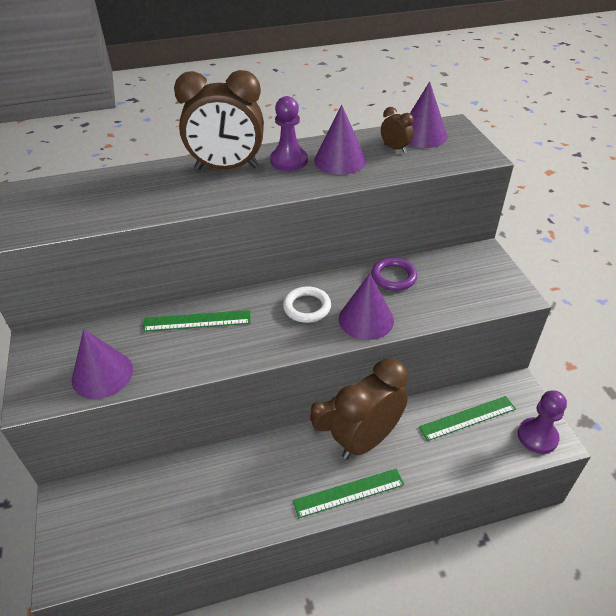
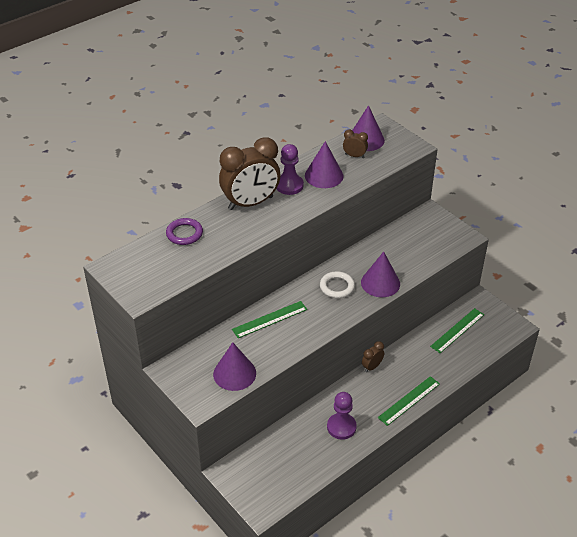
camera: 25 degrees left, 0 degrees up
(366, 439) = (401, 366): brown clock -> none
(393, 277) = (380, 248): purple ring -> purple ring (184, 234)
(537, 436) = (504, 327): purple pawn -> purple pawn (341, 427)

